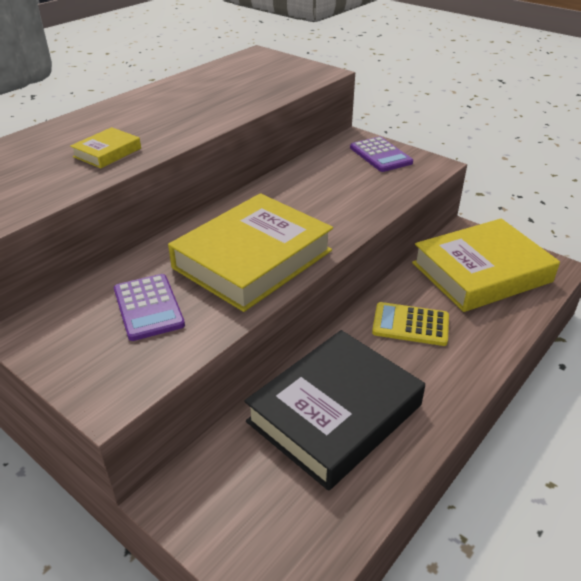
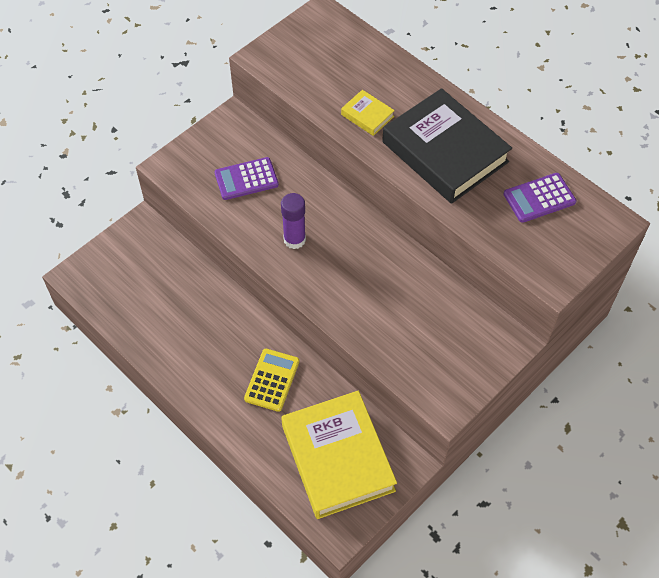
camera: 95 degrees right, 20 degrees up
(252, 259) = (294, 239): yellow book -> purple glue stick
(335, 413) = (189, 313): black book -> black book (444, 152)
(380, 155) = (469, 359): purple calculator -> purple calculator (539, 198)

